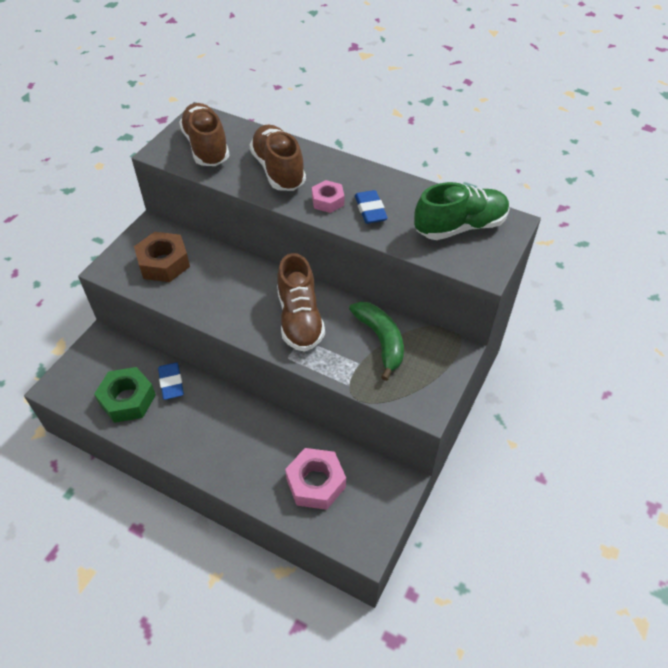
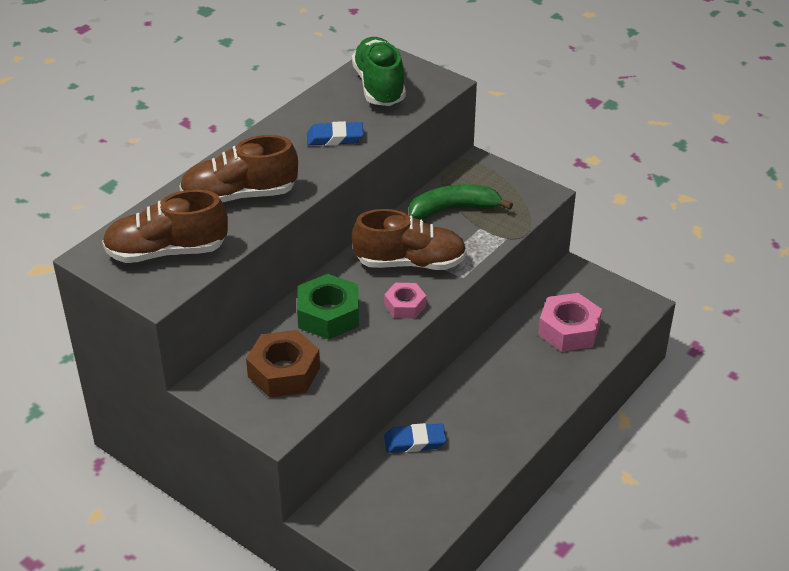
camera: 80 degrees left, 10 degrees down
(127, 400) = (432, 485): green nut -> green nut (328, 315)
(328, 201) = (309, 165): pink nut -> pink nut (405, 305)

